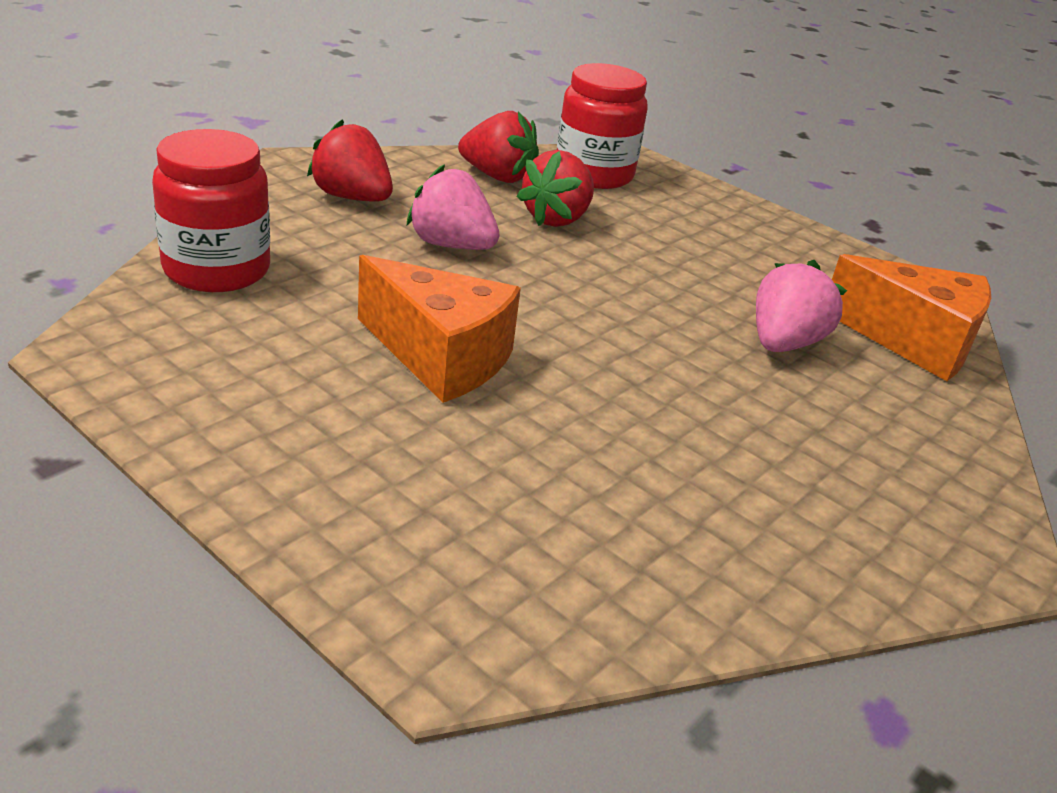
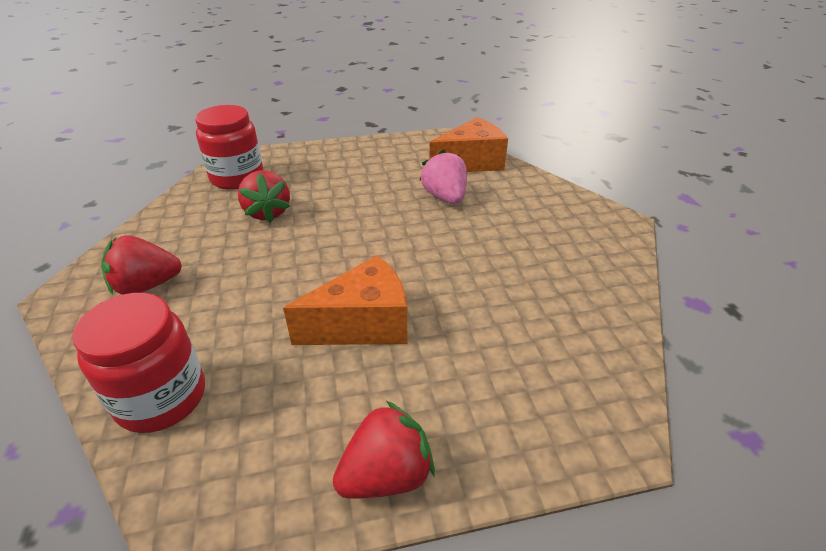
camera: 50 degrees left, 5 degrees up
(451, 245) = (251, 266): pink strawberry -> none
(497, 176) = (197, 213): red strawberry -> red strawberry (386, 475)

